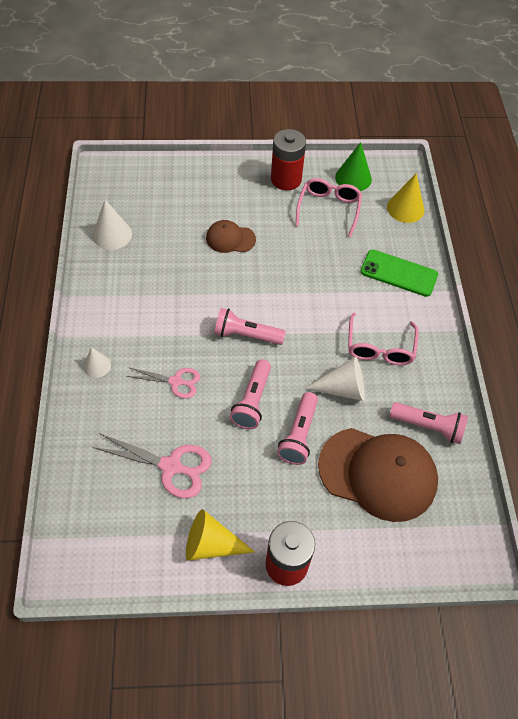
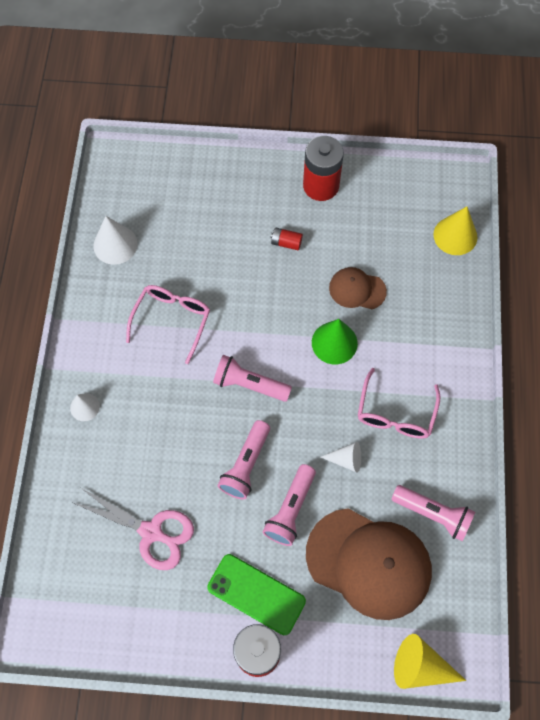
camera: 10 degrees right, 10 degrees up
(176, 382) = (167, 434): pink scissors -> none
(211, 544) = (183, 623): yellow cone -> yellow cone (420, 666)
(230, 238) = (246, 260): brown cap -> brown cap (357, 289)
(263, 223) = (286, 243): none -> red battery
(329, 209) = (365, 229): pink glasses -> pink glasses (172, 320)
(342, 389) = (346, 459): white cone -> white cone, size x0.62
(353, 178) = (400, 189): green cone -> green cone (334, 343)
(399, 273) = (432, 321): green phone -> green phone (256, 594)

